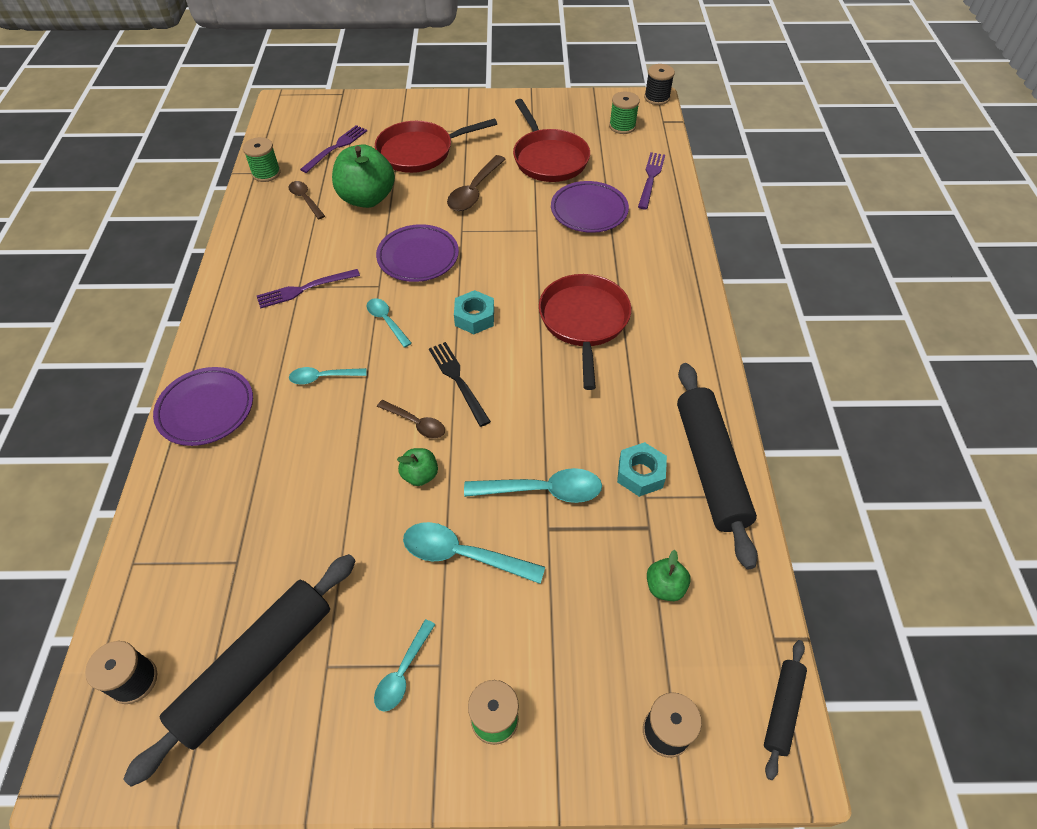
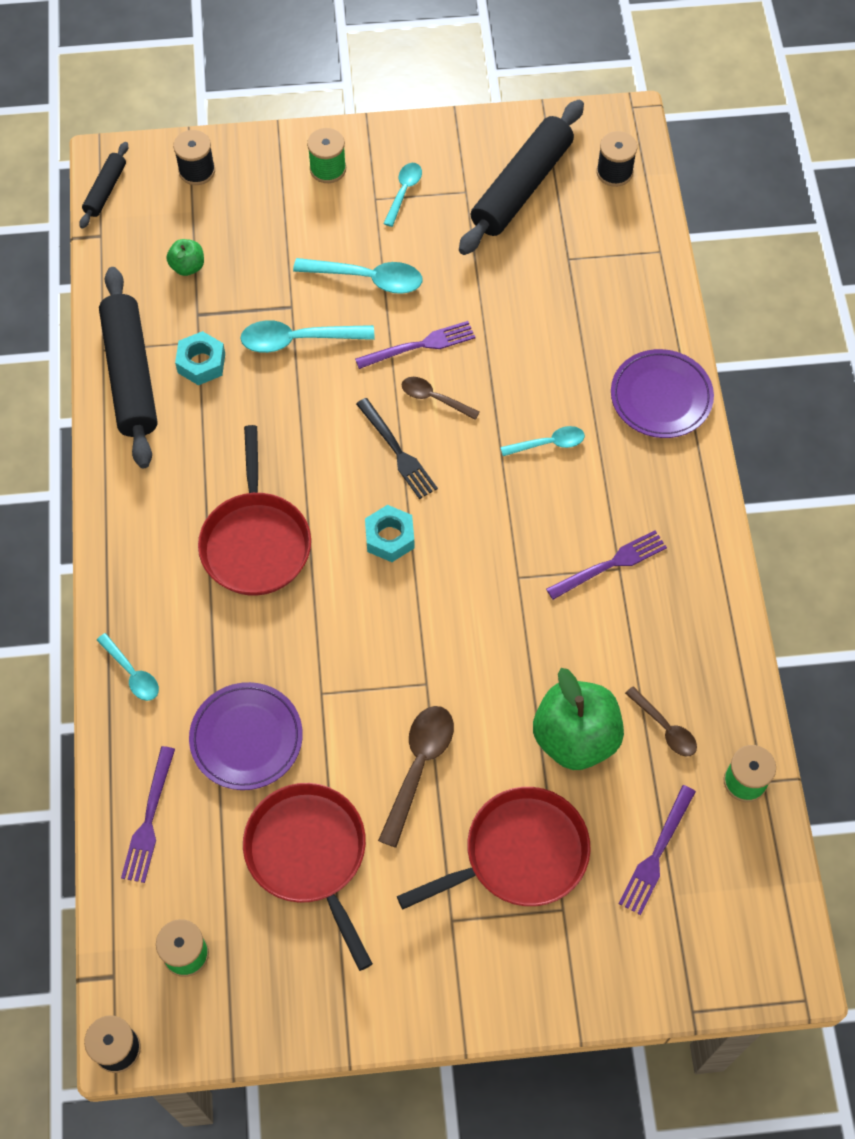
camera: 175 degrees right, 10 degrees up
(386, 321) = (495, 524): turquoise spoon -> turquoise spoon (132, 673)
(418, 257) = (477, 629): purple plate -> none
(420, 475) = (420, 346): green apple -> purple fork

